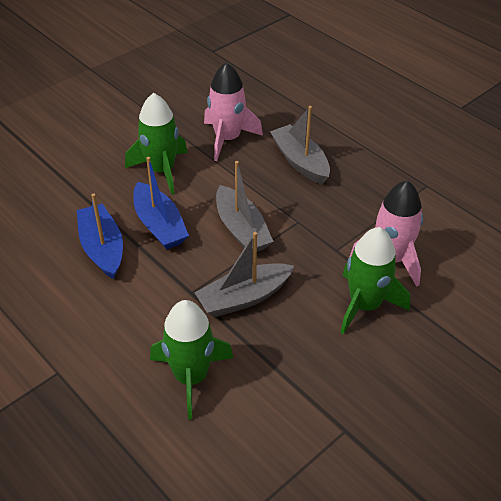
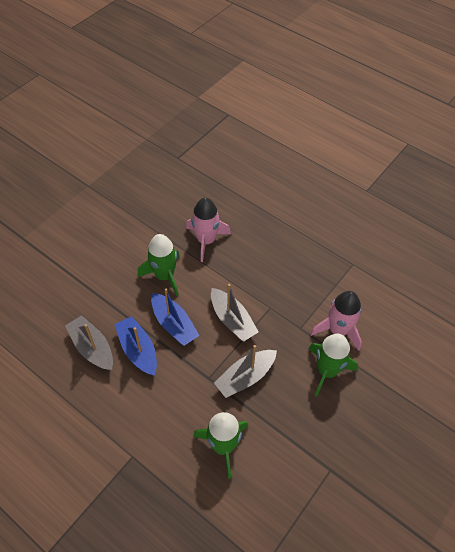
camera: 10 degrees left, 10 degrees up
(300, 162) = (262, 255): grey boat -> grey boat (92, 348)

